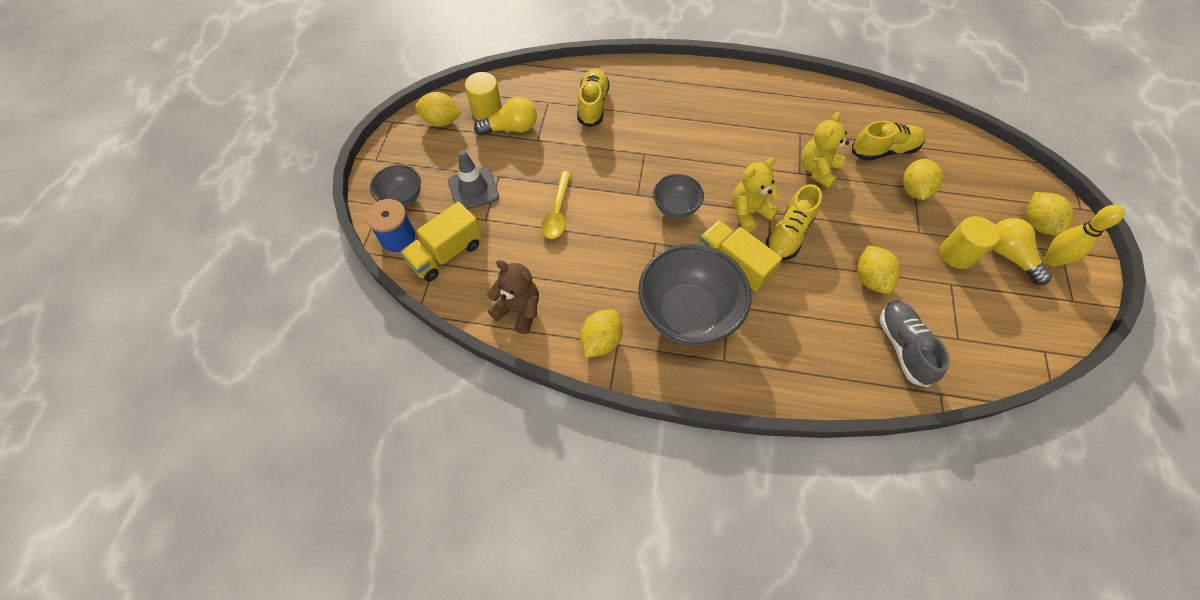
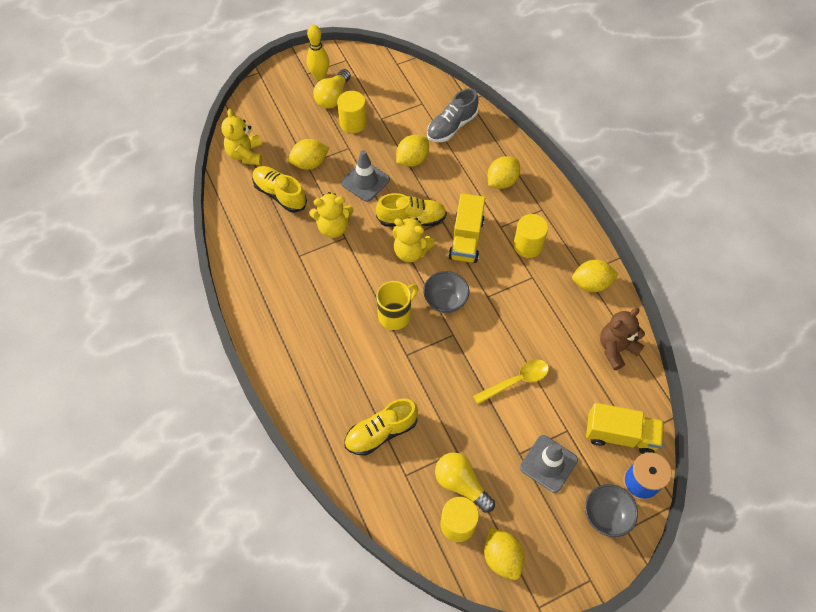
camera: 125 degrees left, 0 degrees up
(518, 310) = (616, 348): brown teddy bear -> brown teddy bear turned 60 degrees clockwise
(687, 314) = (528, 245): grey bowl -> yellow cylinder
(689, 166) = (395, 315): none -> yellow mug
(862, 222) = (365, 181): none -> grey traffic cone
(953, 148) = (245, 154): none -> yellow teddy bear
(1037, 224) = (291, 90): yellow lemon -> yellow lemon (502, 181)

